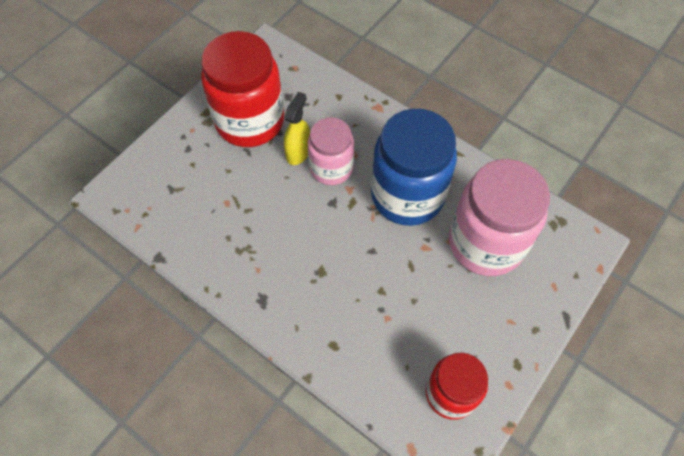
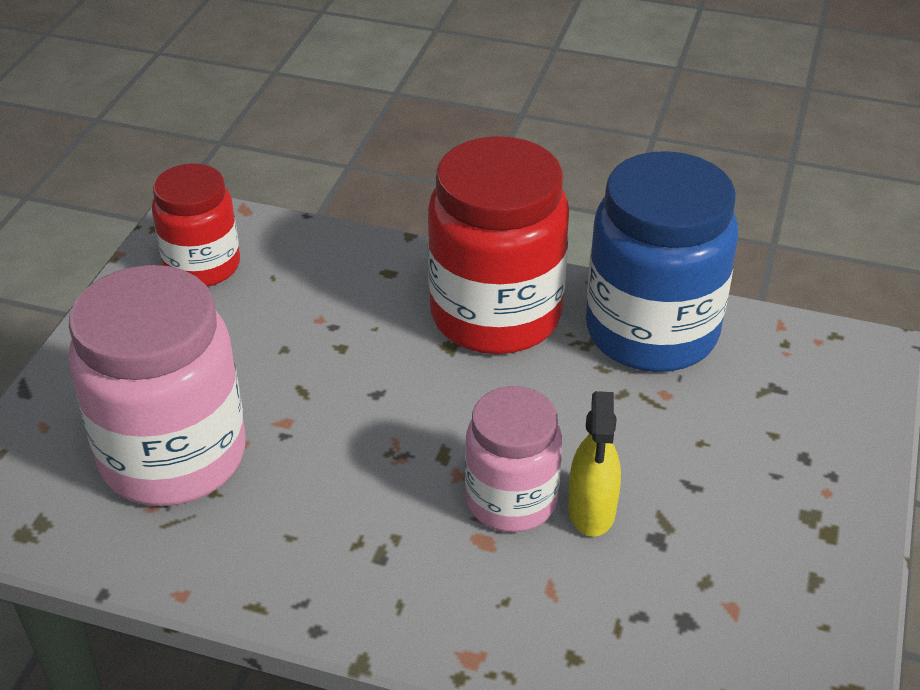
camera: 160 degrees right, 20 degrees down
(250, 121) = (727, 541): red jar -> red jar (496, 315)
(407, 195) = (342, 494): blue jar -> blue jar (651, 332)

